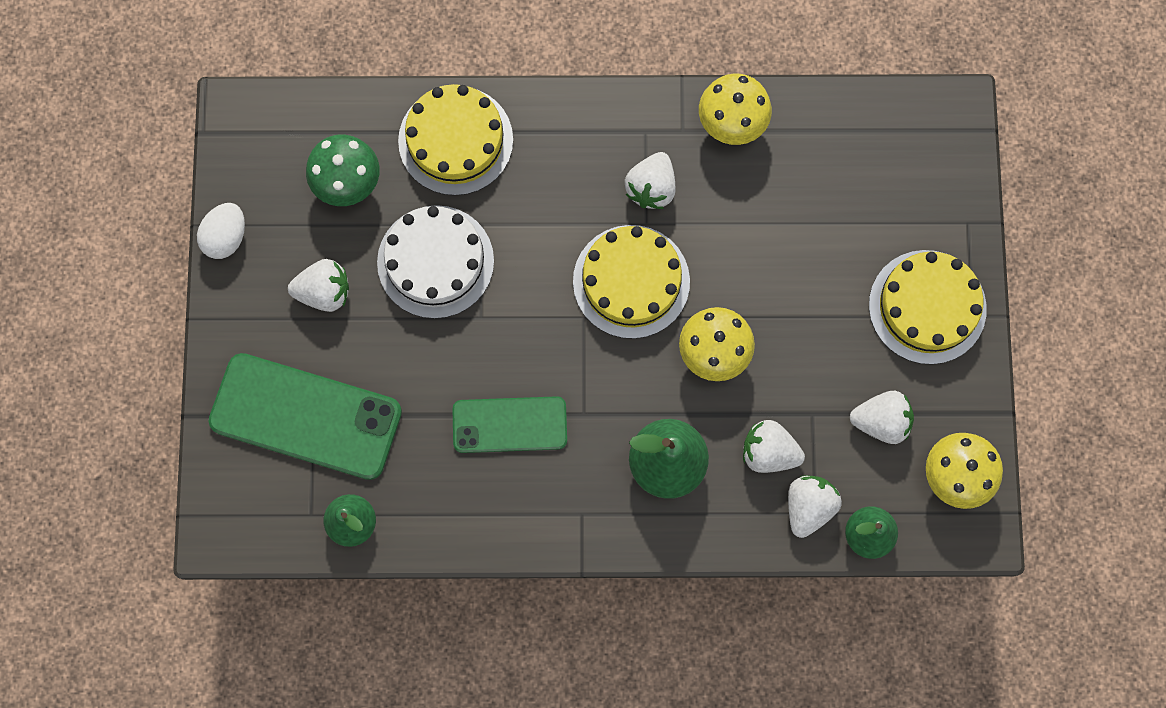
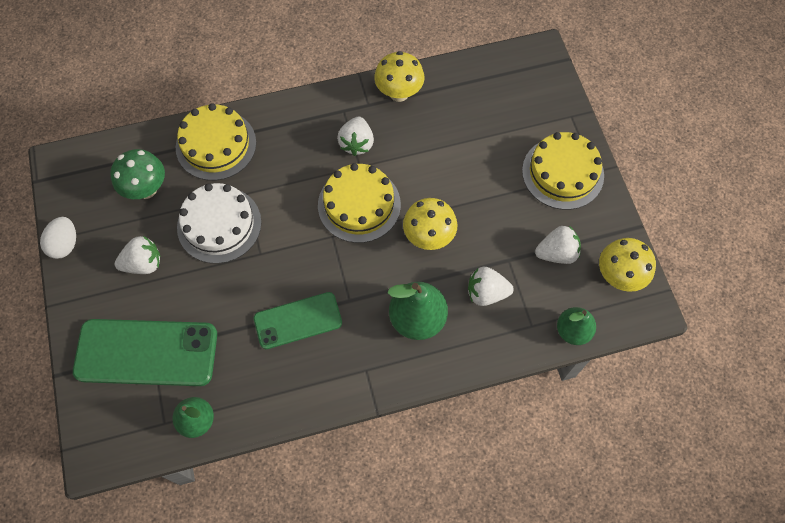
camera: 15 degrees left, 10 degrees down
(808, 507) = (525, 322): white strawberry -> none

